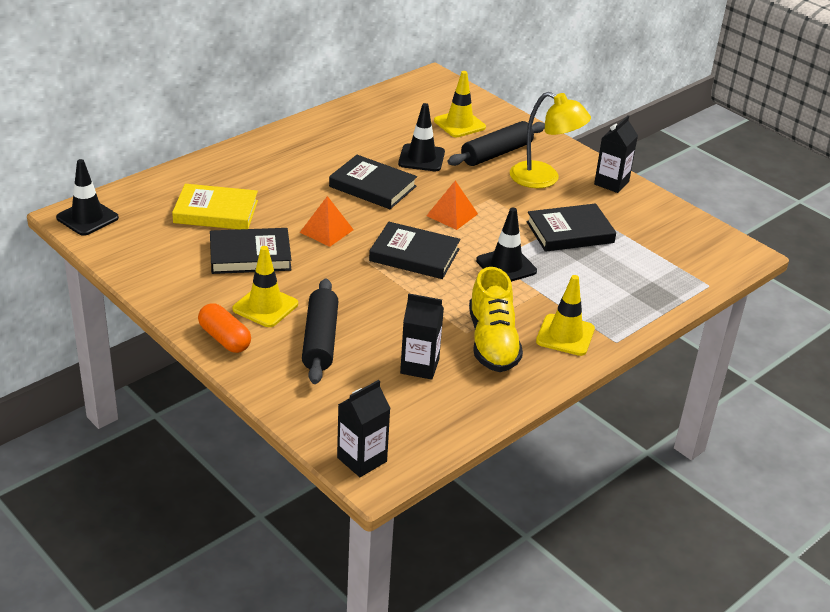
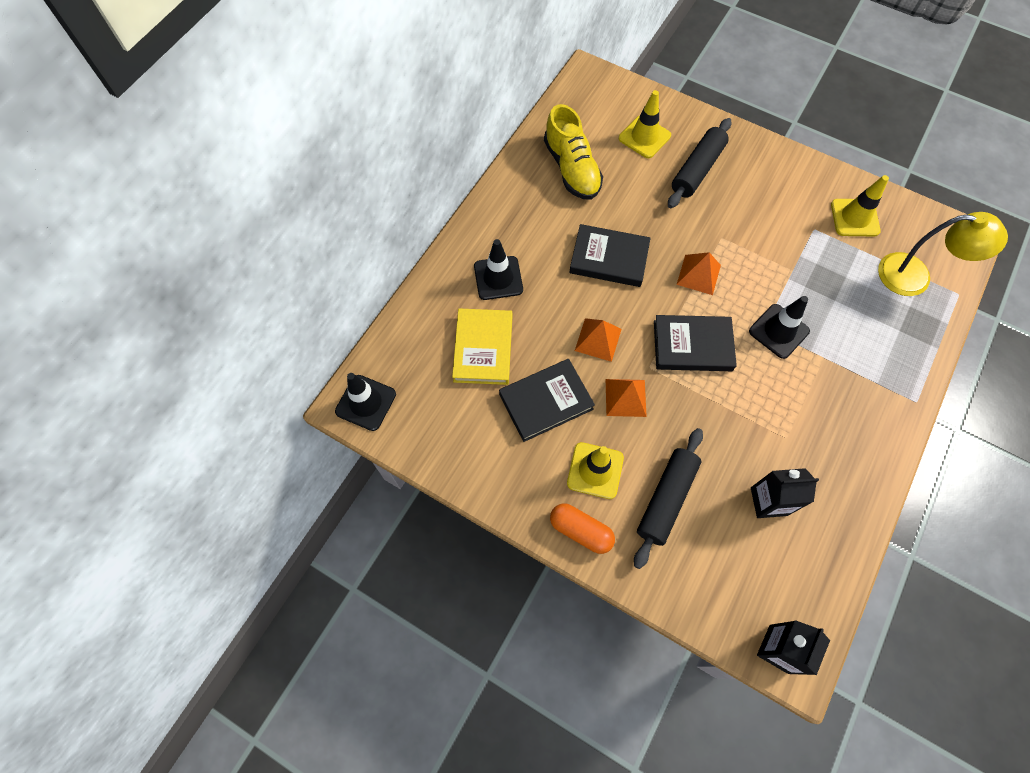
camera: 15 degrees left, 30 degrees up
(216, 212) = (483, 349): yellow book -> yellow book turned 75 degrees counterclockwise
(320, 340) = (666, 499): black rolling pin -> black rolling pin turned 45 degrees clockwise
(327, 270) = (625, 397): none -> orange pyramid
(421, 158) = (633, 200): black traffic cone -> black traffic cone (498, 278)
(492, 342) = (815, 443): yellow shoe -> yellow shoe (572, 169)
(544, 179) = (755, 192): yellow lamp -> yellow lamp (915, 276)
(565, 335) = (871, 409): yellow traffic cone -> yellow traffic cone (854, 218)
(570, 232) = (811, 262): black book -> none
(611, 183) = (816, 178): black carton -> none

